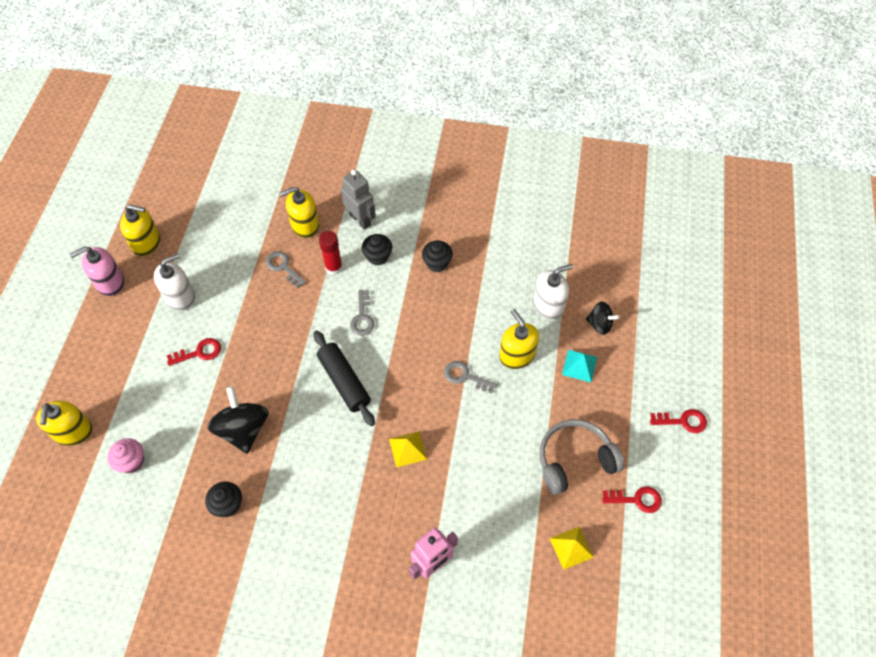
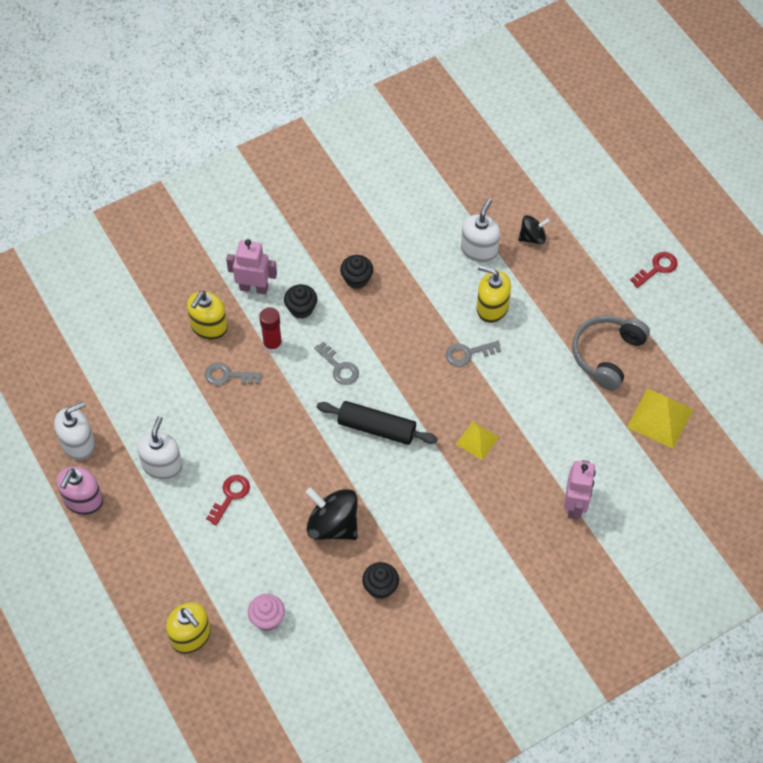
camera: 40 degrees left, 0 degrees up
(146, 243) = (78, 443): yellow soap dispenser -> white soap dispenser
(360, 220) = (254, 288): grey robot -> pink robot
(571, 547) = (660, 418): yellow pyramid -> yellow pyramid, size x1.60
(579, 365) = (546, 281): turquoise pyramid -> none
(636, 499) = (674, 350): red key -> none

